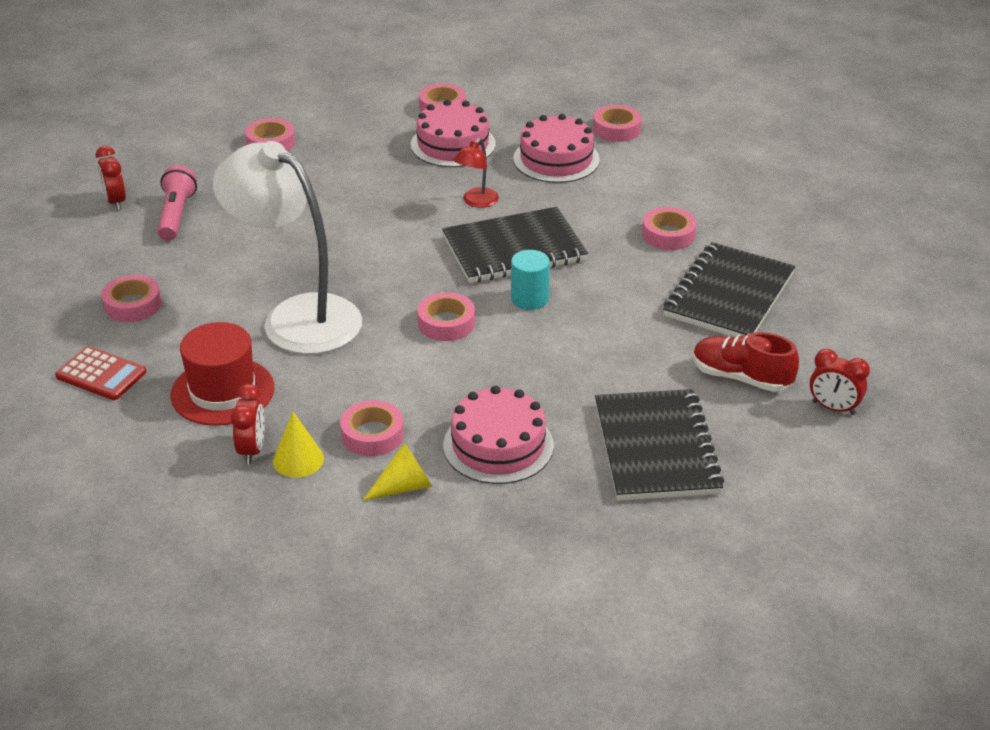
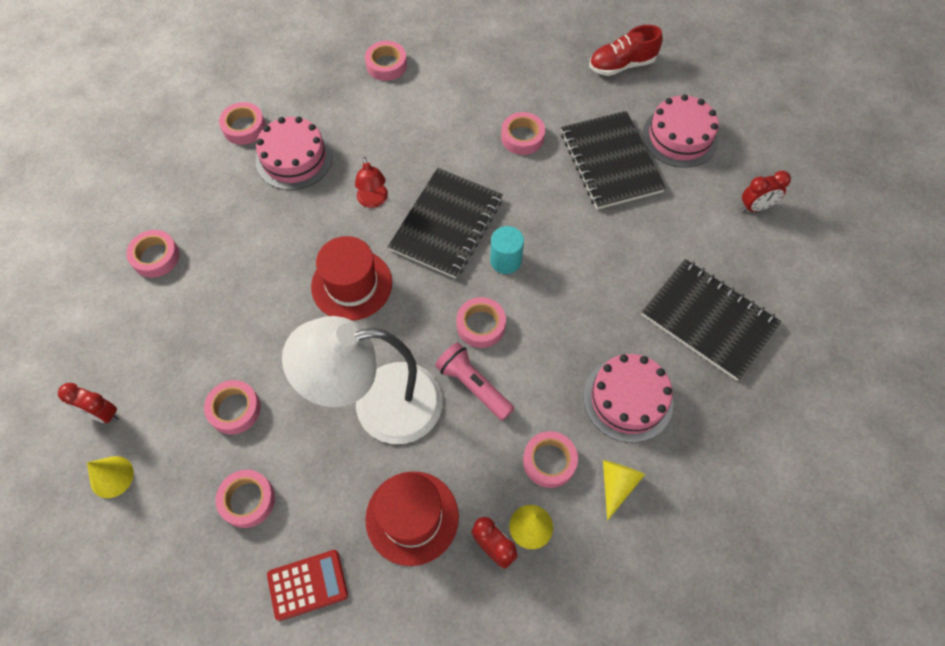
camera: 45 degrees left, 25 degrees up
(73, 236) = (112, 476): none -> yellow cone
(176, 215) = (170, 386): pink flashlight -> pink flashlight (473, 386)
(197, 253) = (234, 409): none -> pink tape
(383, 239) = (352, 284): none -> red hat
(556, 159) = (379, 121): pink cake -> pink cake (680, 137)
(741, 377) = (688, 224): red shoe -> red shoe (621, 65)

